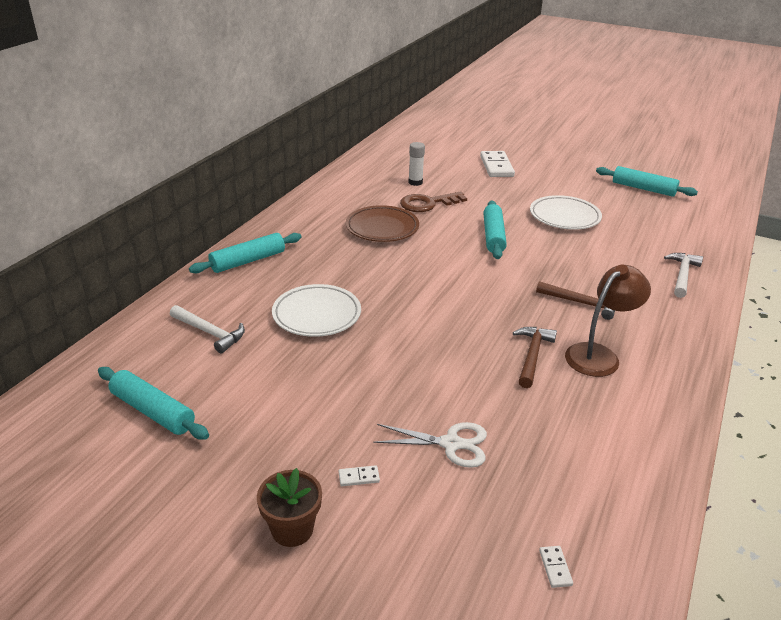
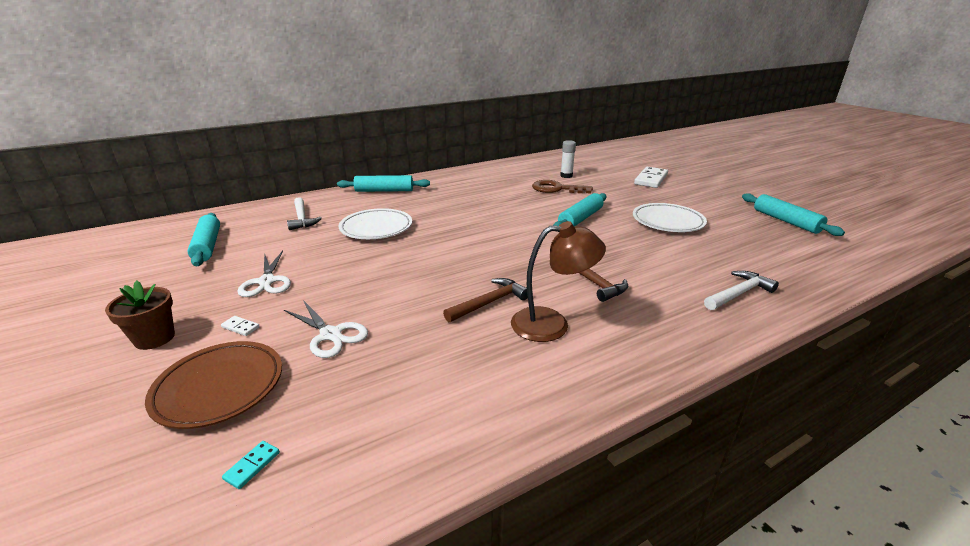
camera: 35 degrees right, 5 degrees down
(302, 422) = (267, 281): none -> white scissors
(382, 228) = (499, 194): brown plate -> brown plate (219, 388)
(555, 568) = (252, 466): white domino -> turquoise domino

